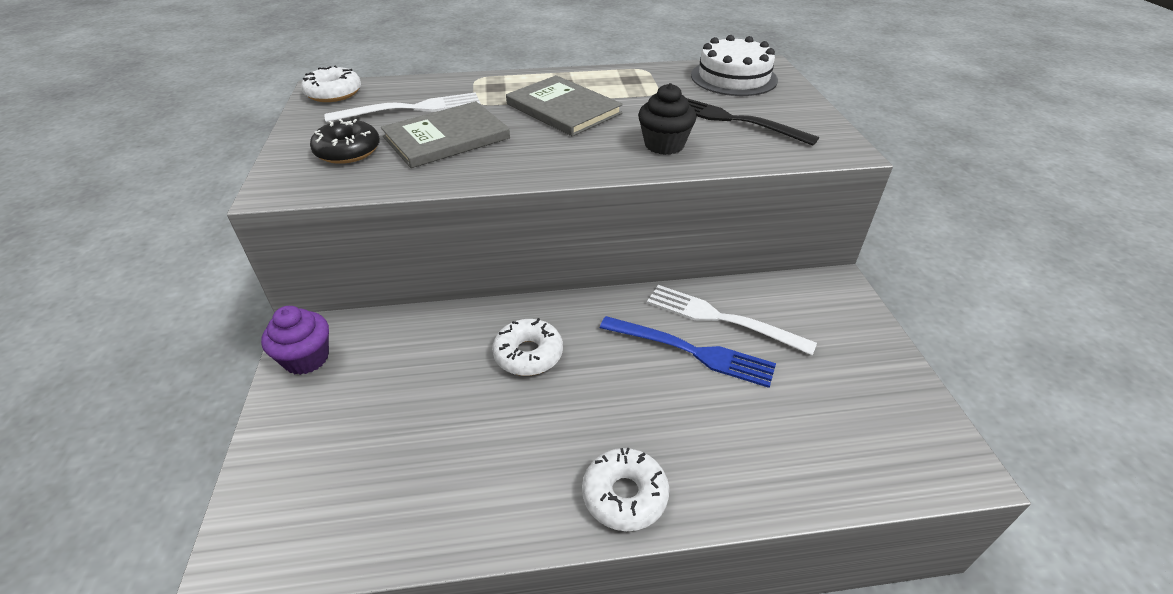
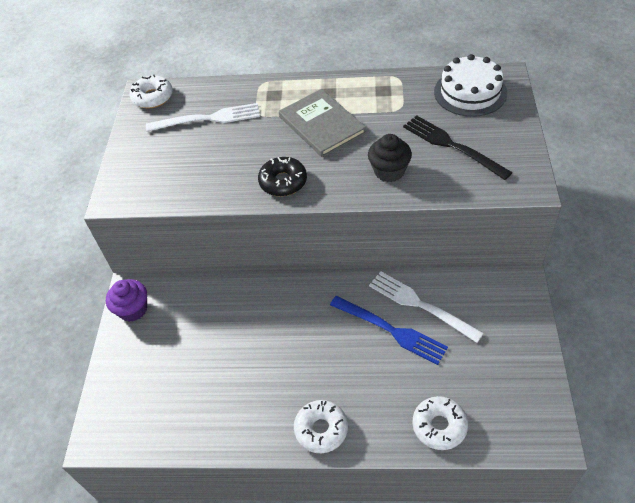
camera: 15 degrees right, 10 degrees up
(348, 151) = (161, 163): black donut -> black donut (283, 182)
(446, 138) = (230, 153): grey book -> none
(528, 354) = (277, 321): white donut -> white donut (439, 426)

